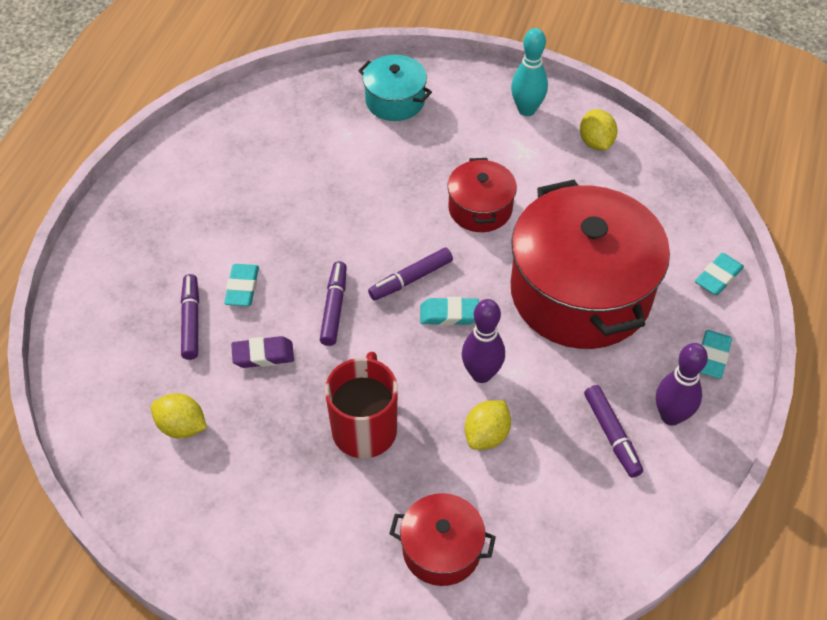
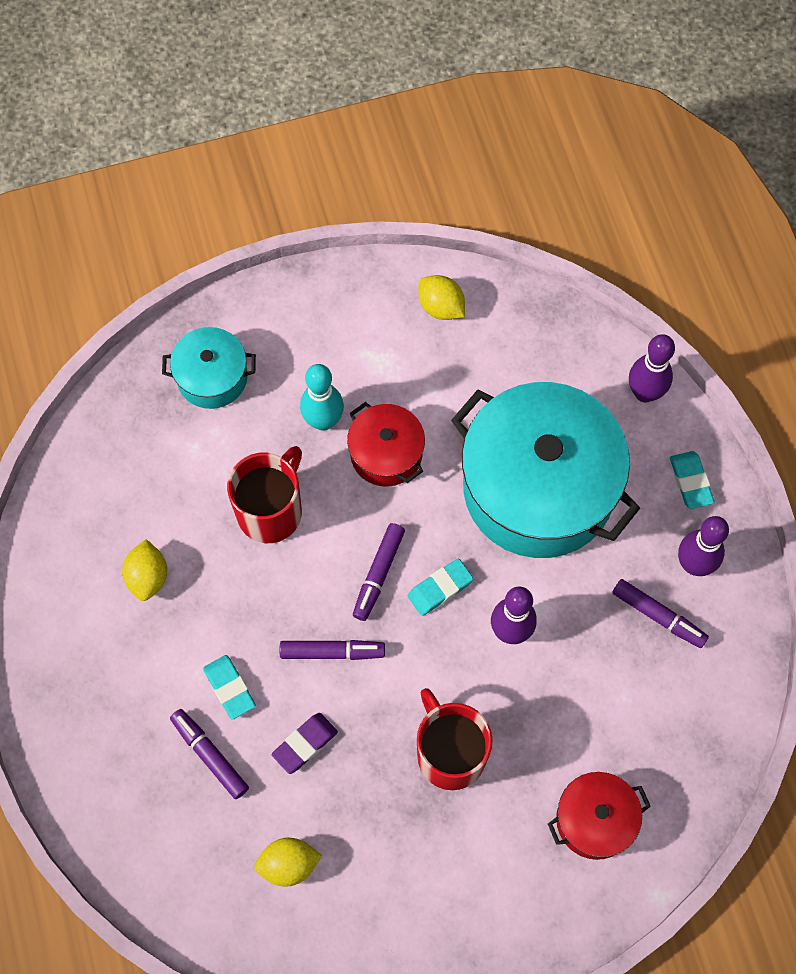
camera: 35 degrees left, 15 degrees up
(334, 308) = (331, 652): purple marker -> purple marker turned 120 degrees clockwise
(366, 198) = (271, 511): none -> red mug
(486, 435) = (557, 688): yellow lemon -> yellow lemon (148, 577)
(526, 110) = (349, 308): turquoise bowling pin -> turquoise bowling pin (323, 421)
(580, 292) = (538, 488): red pot -> turquoise pot
(718, 277) = (644, 393): turquoise eraser -> purple bowling pin

